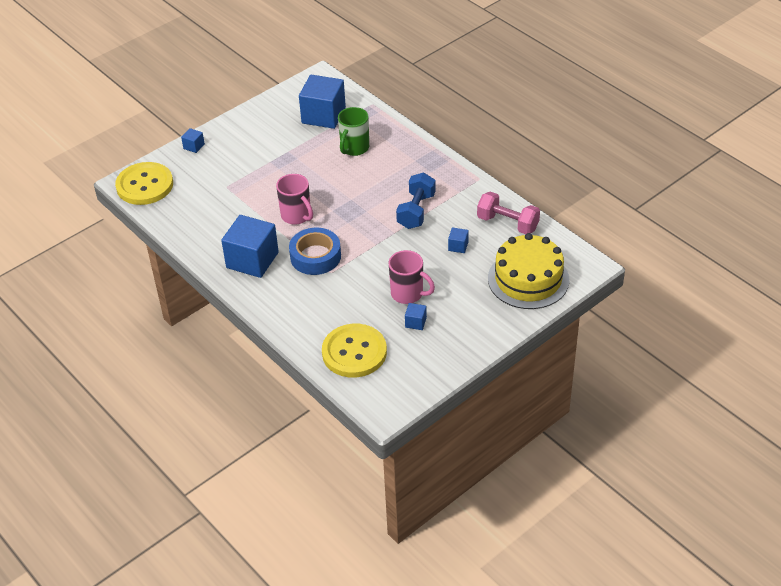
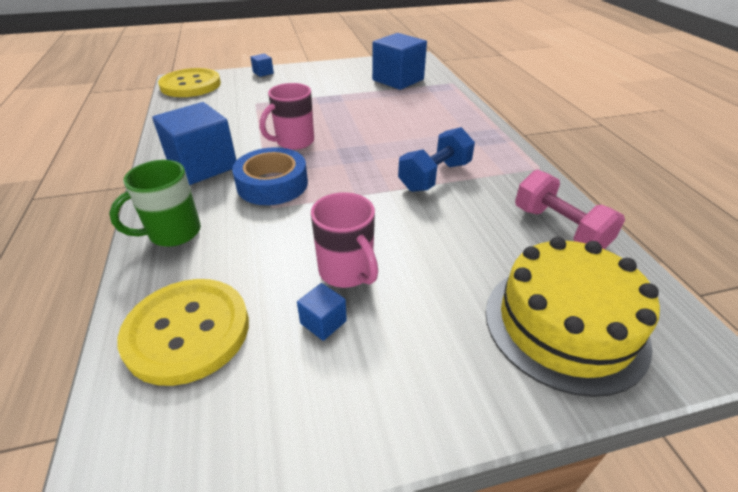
camera: 25 degrees right, 5 degrees down
(297, 216) = (294, 142): pink mug -> pink mug turned 60 degrees clockwise
(354, 148) = (407, 107): green mug -> green mug (173, 233)
(458, 246) = (466, 233): blue cube -> none

